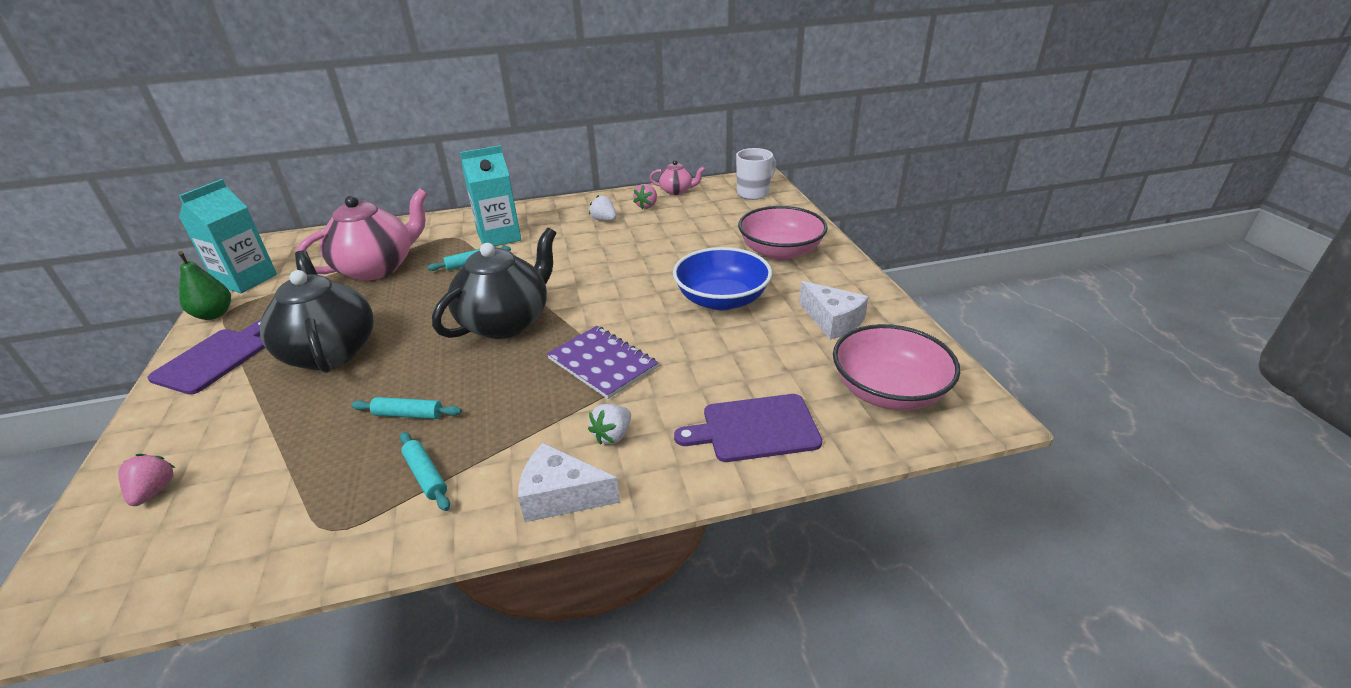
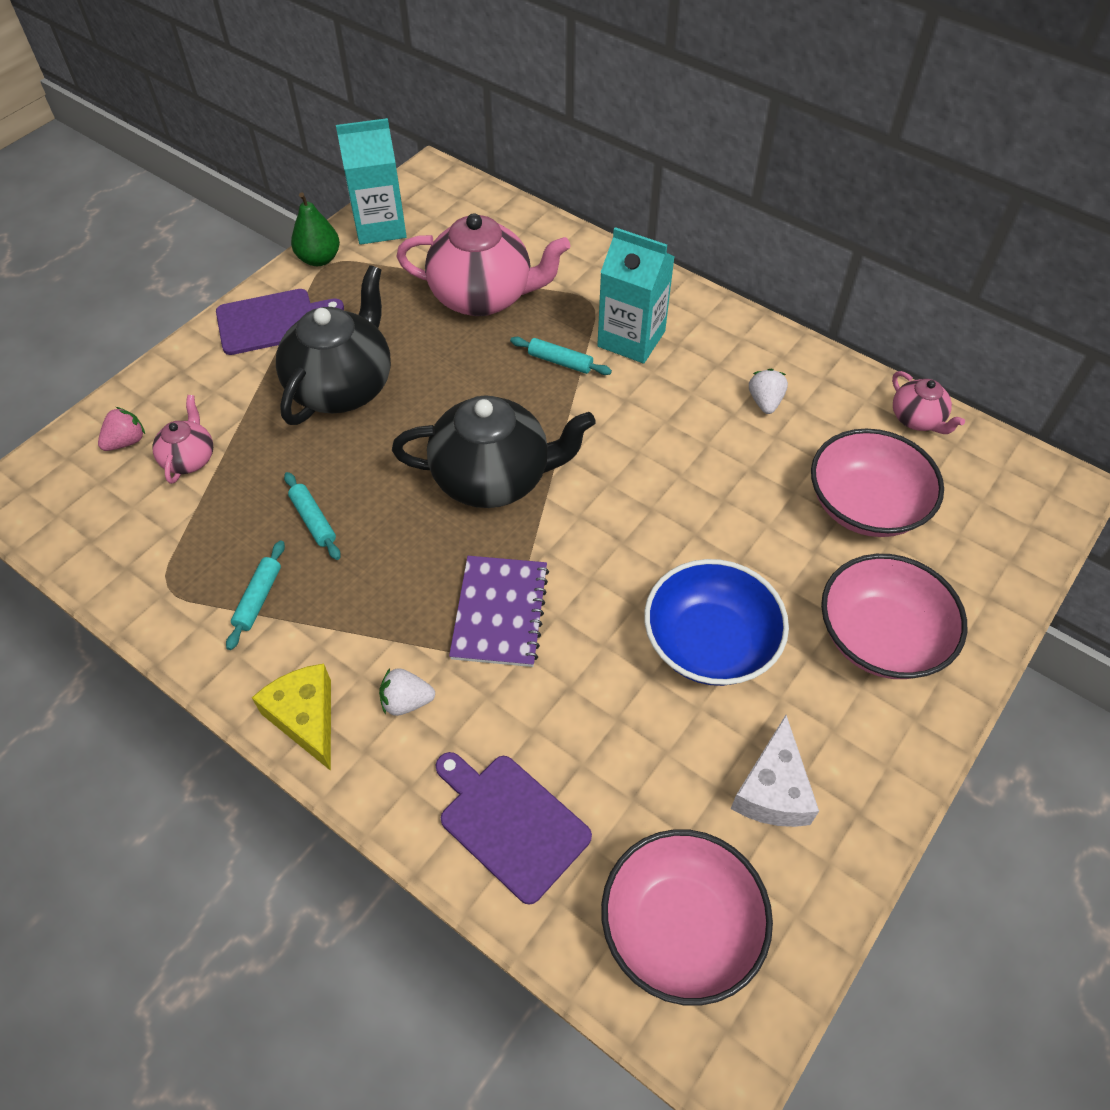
camera: 50 degrees right, 20 degrees up
(242, 458) = (190, 458): none -> pink teapot
(561, 496) = (306, 718): white cheese -> yellow cheese
(647, 206) = (843, 417): pink strawberry -> none
(703, 223) = (865, 505): none -> pink bowl
(754, 193) = (1009, 507): white mug -> none

